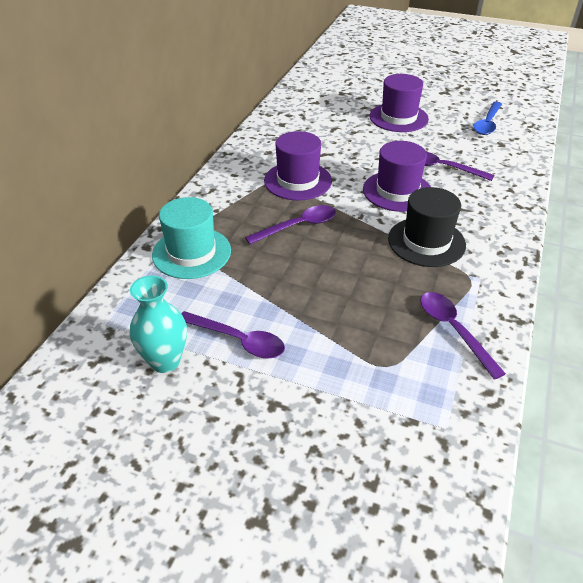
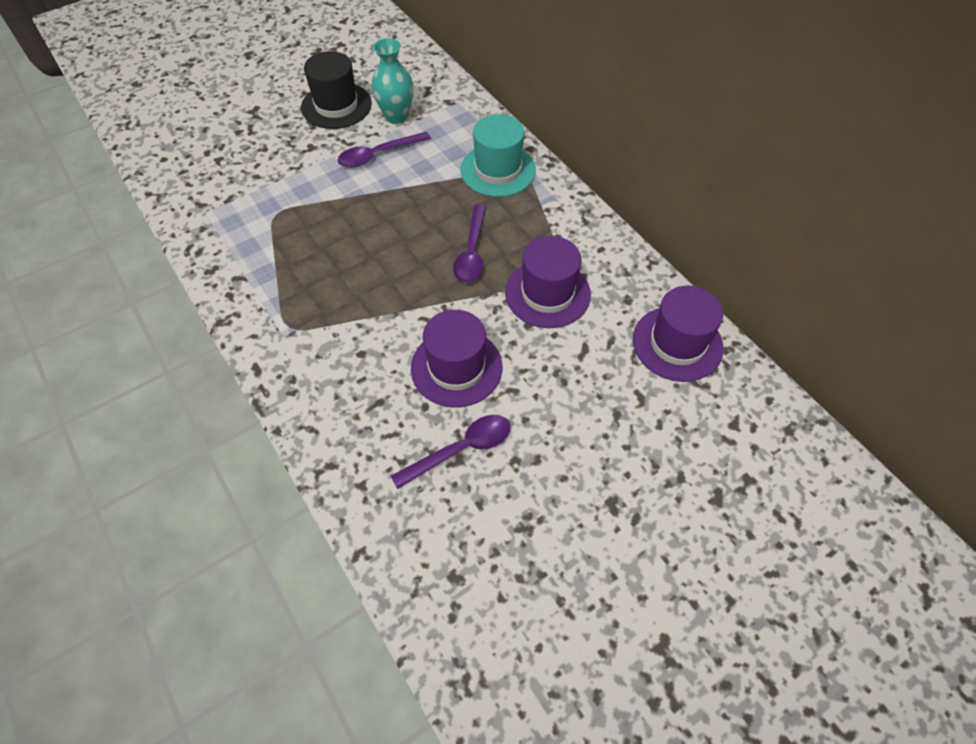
camera: 125 degrees right, 15 degrees up
(398, 118) = (619, 499): purple hat -> purple hat (677, 343)
(426, 242) = (361, 331): black hat -> black hat (336, 105)
(454, 330) = (259, 272): purple spoon -> none
(487, 123) = (519, 614): blue spoon -> none

